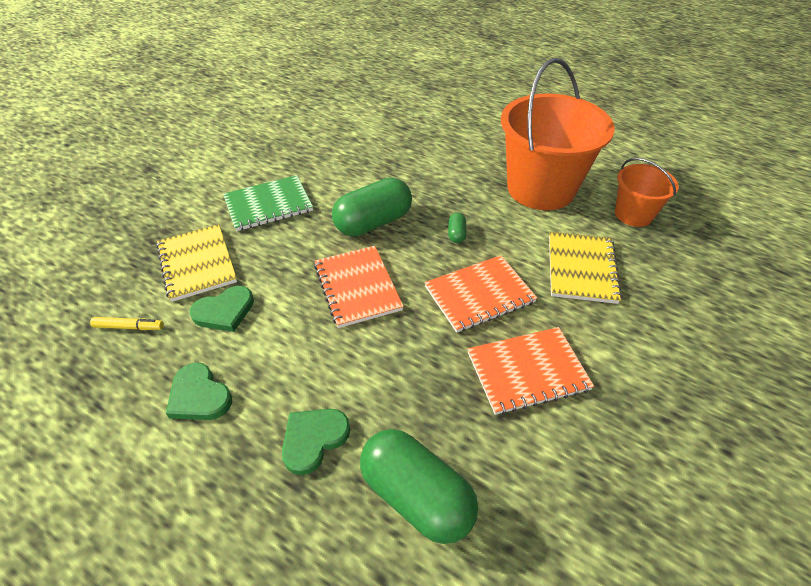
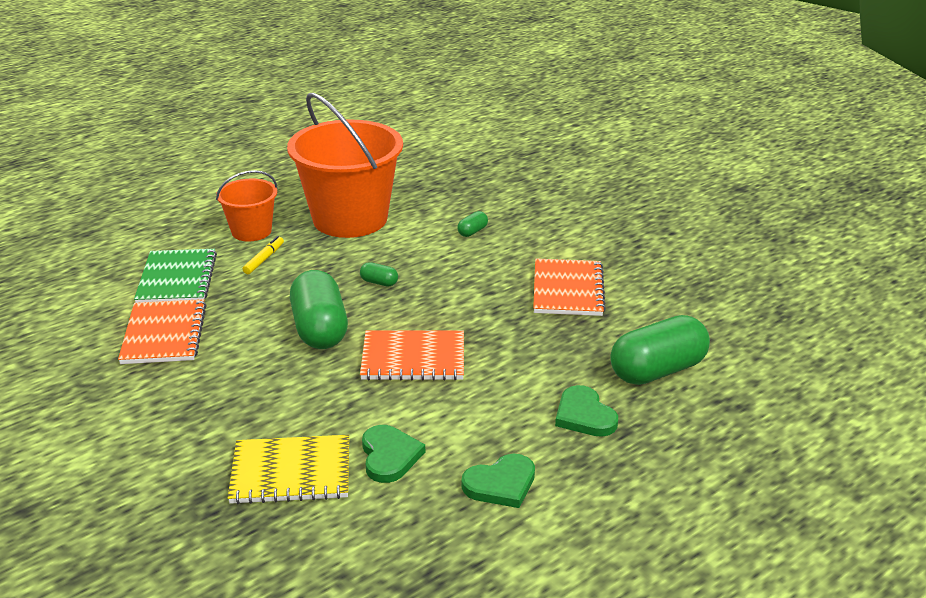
camera: 70 degrees left, 15 degrees down
(129, 327) = (367, 536): yellow marker -> yellow marker (264, 259)
(268, 205) = (221, 401): green notebook -> green notebook (177, 279)
(479, 295) = (470, 290): orange notebook -> orange notebook (164, 334)
(581, 268) = (472, 231): yellow notebook -> green capsule
(633, 214) = (424, 186): orange bucket -> orange bucket (251, 231)

